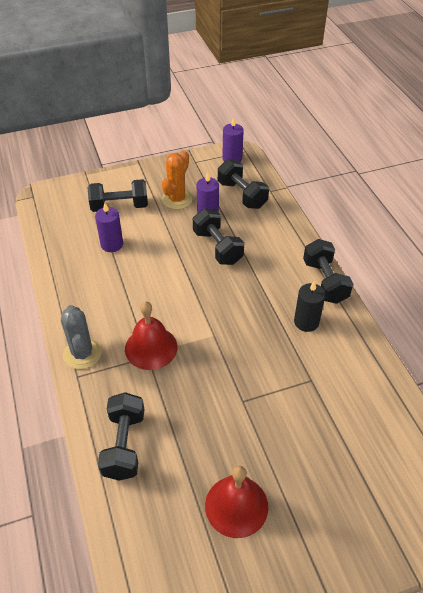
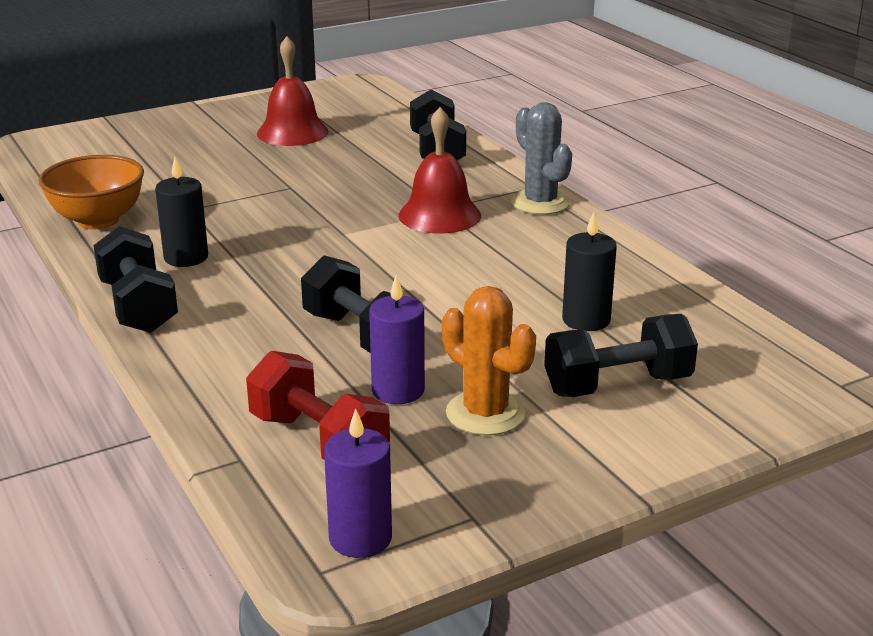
camera: 170 degrees right, 20 degrees down
(112, 244) = (586, 320): purple candle -> black candle
(177, 199) = (485, 413): orange cactus -> orange cactus turned 60 degrees counterclockwise
(242, 195) = (318, 441): black dumbbell -> red dumbbell
(368, 372) = (98, 220): none -> orange bowl

